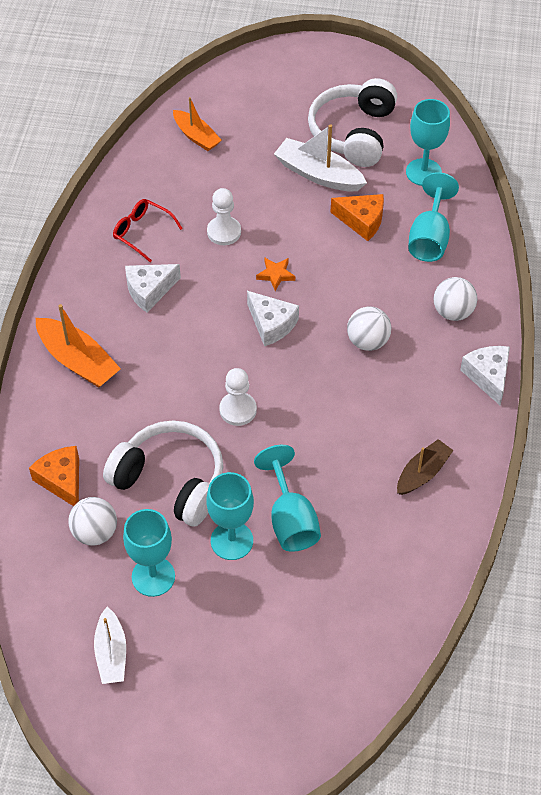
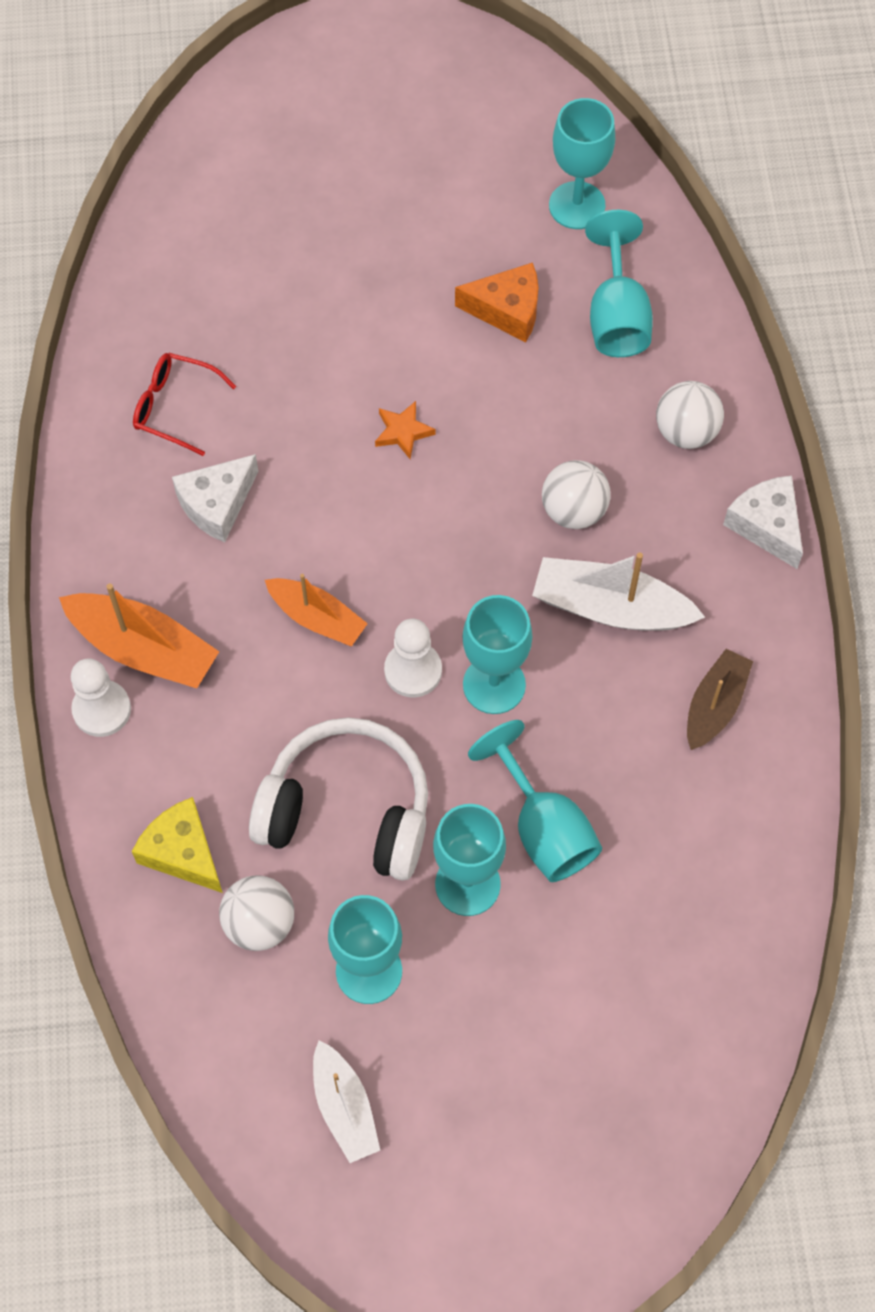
camera: 15 degrees left, 10 degrees up
(62, 480) = (182, 852): orange cheese -> yellow cheese
(196, 136) = (208, 221): orange boat -> orange boat (317, 618)
(224, 232) = (301, 377): white pawn -> white pawn (101, 709)
(271, 324) = (421, 517): white cheese -> none
(286, 429) = (494, 685): none -> turquoise goblet
(318, 174) = (417, 245): white boat -> white boat (610, 607)
(353, 133) = (451, 161): white headphones -> none

